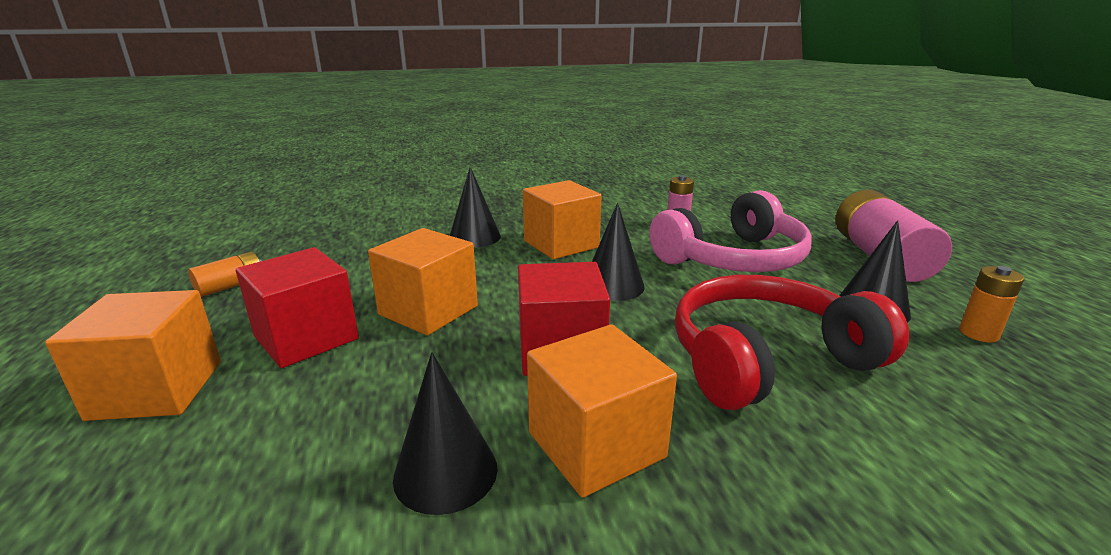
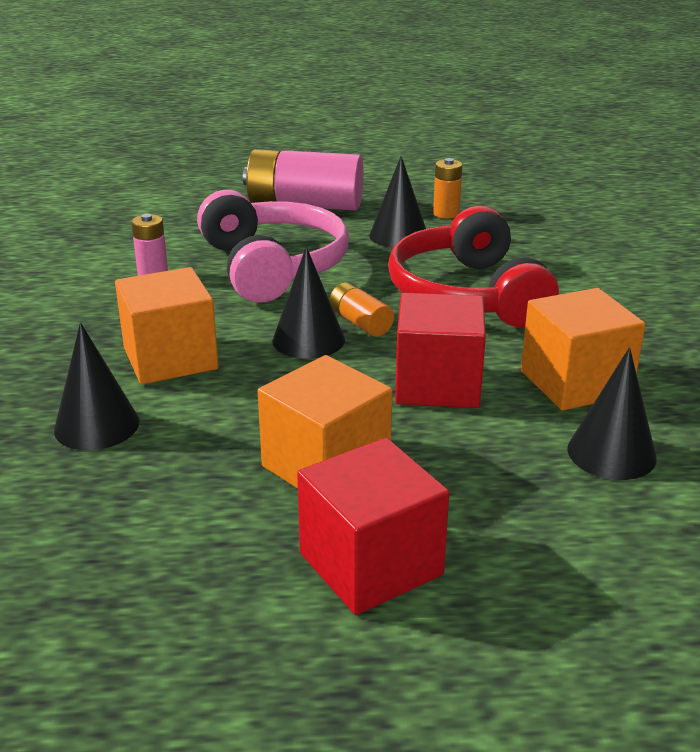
camera: 80 degrees left, 5 degrees up
(157, 389) = (477, 682): orange cube -> none
(231, 286) = (160, 686): orange battery -> orange battery (360, 323)

